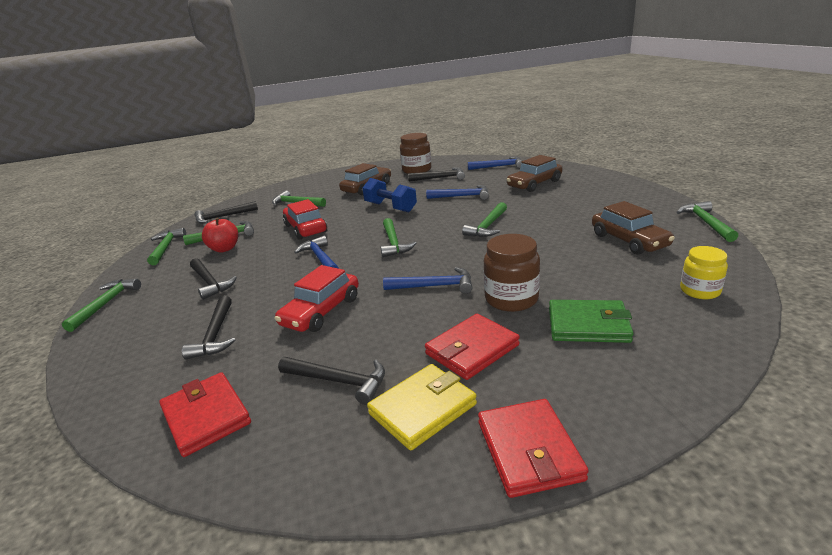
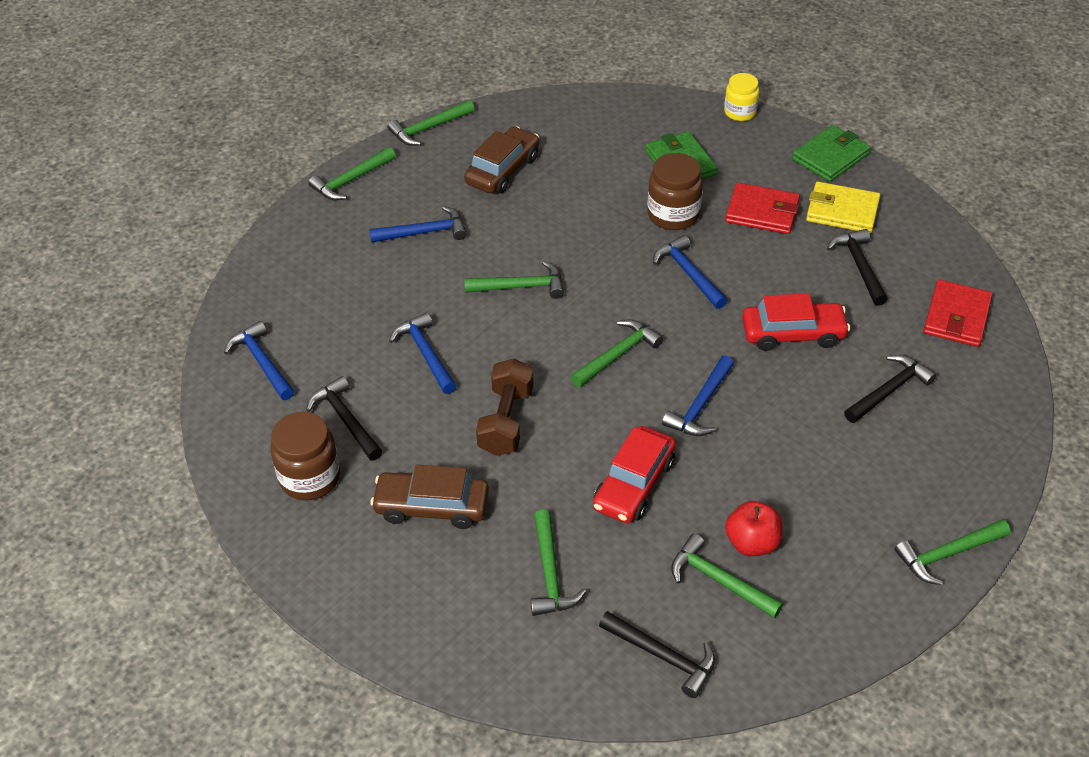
camera: 125 degrees left, 20 degrees up
(166, 248) = (804, 636): green hammer -> green hammer (351, 180)
(210, 283) = (828, 480): black hammer -> none
(390, 207) = (506, 421): blue dumbbell -> brown dumbbell
(529, 450) = (830, 157): red wallet -> green wallet
(534, 184) = (342, 291): brown car -> none
(571, 207) = (424, 232): none -> blue hammer
(700, 291) = (584, 118): yellow jar -> yellow jar (740, 112)

